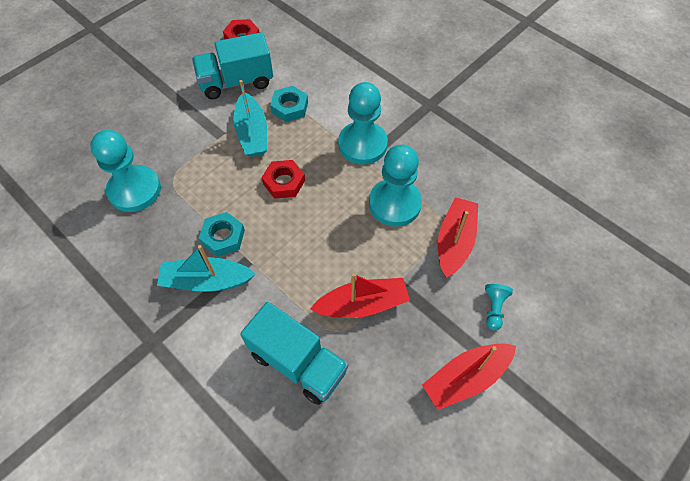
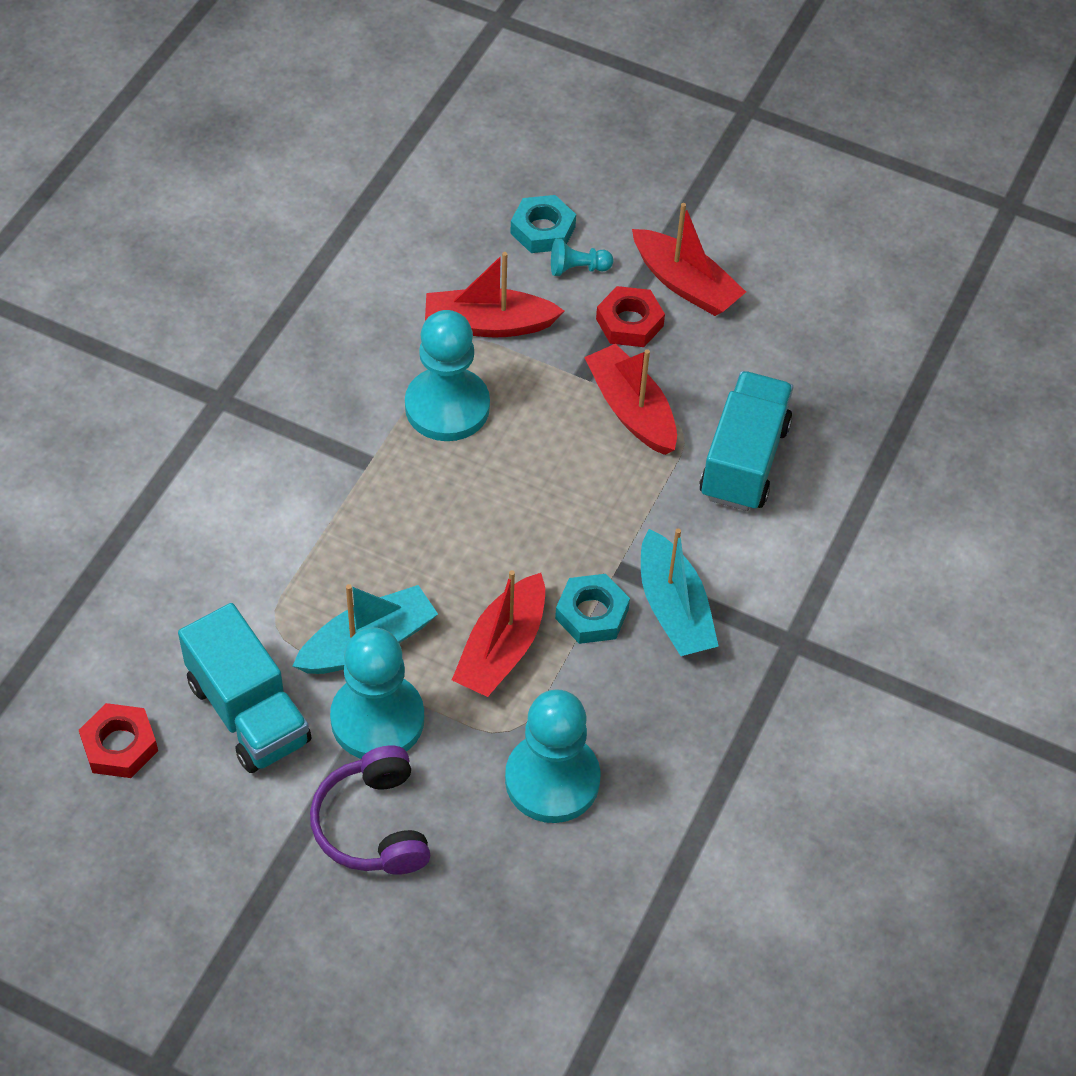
camera: 110 degrees left, 5 degrees down
(153, 114) = (373, 825): none -> purple headphones
(221, 188) = (502, 649): none -> red boat
(284, 182) = (458, 563): red nut -> red nut (629, 322)
(289, 107) = (288, 604): turquoise nut -> turquoise nut (543, 230)
(362, 144) = (341, 474): turquoise pawn -> turquoise pawn (377, 719)

